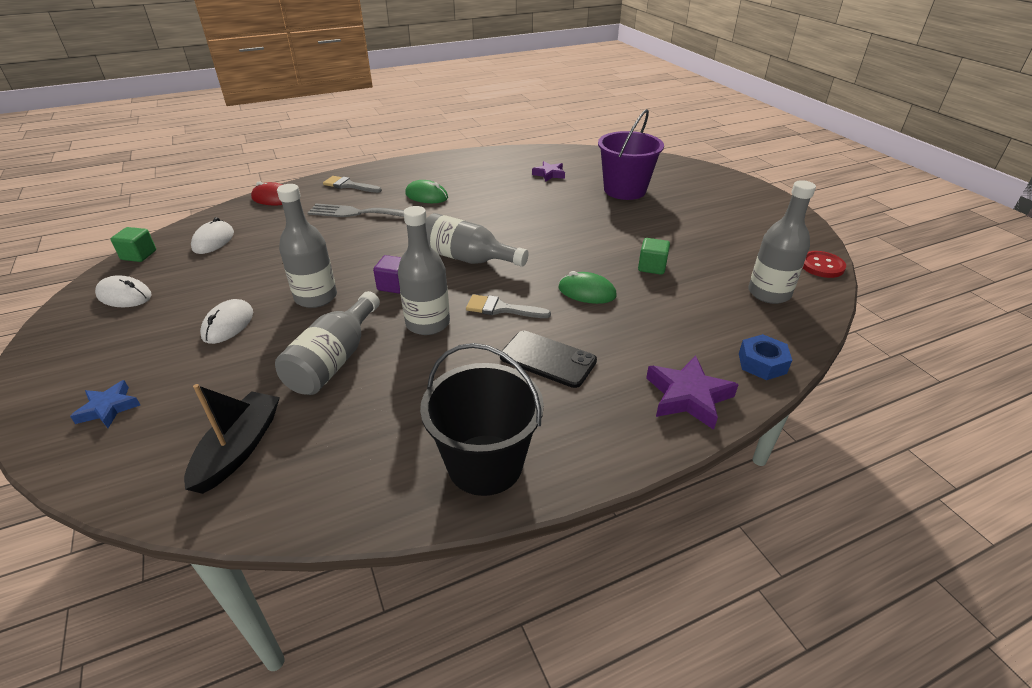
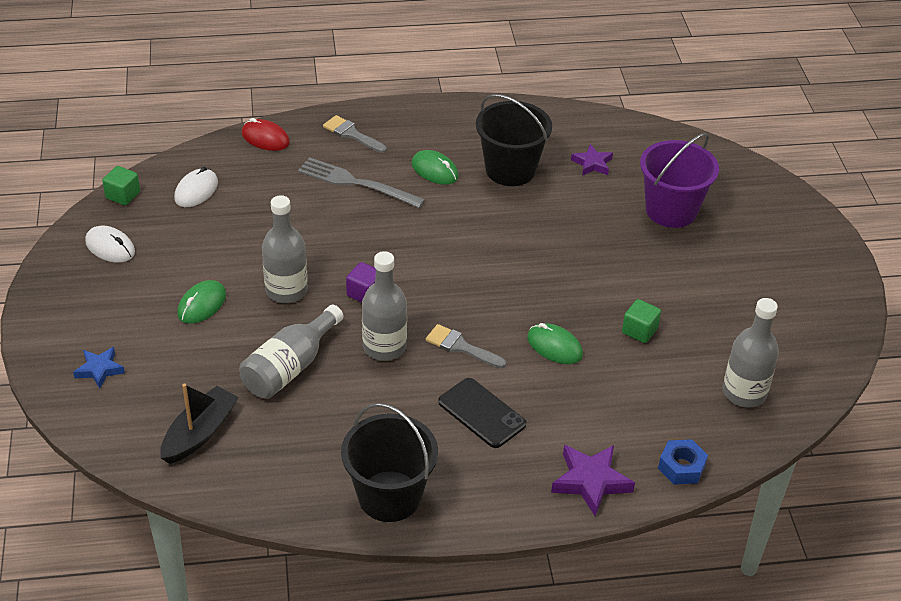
camera: 15 degrees right, 5 degrees up
(228, 324) = (202, 304): white mouse -> green mouse
(467, 258) = (449, 275): grey bottle -> none
(488, 186) = (510, 170): none -> black bucket
(821, 266) = (828, 372): red button -> none

